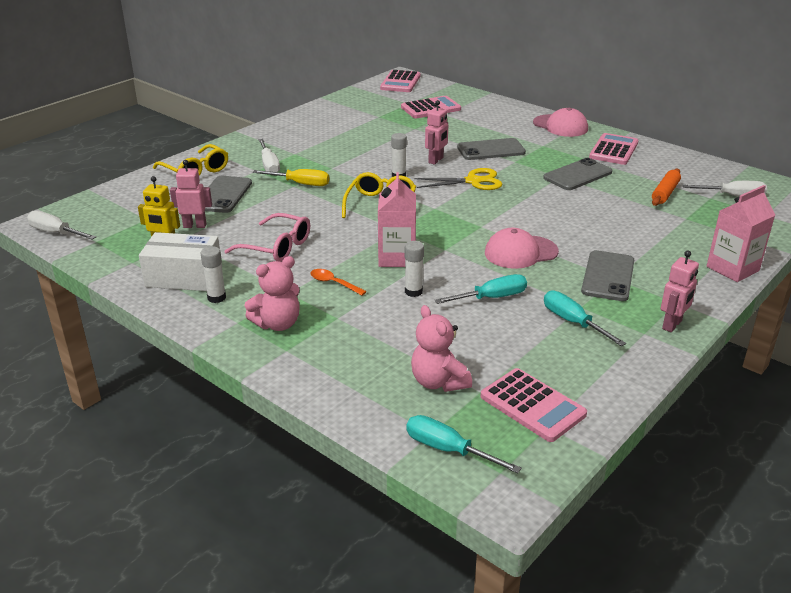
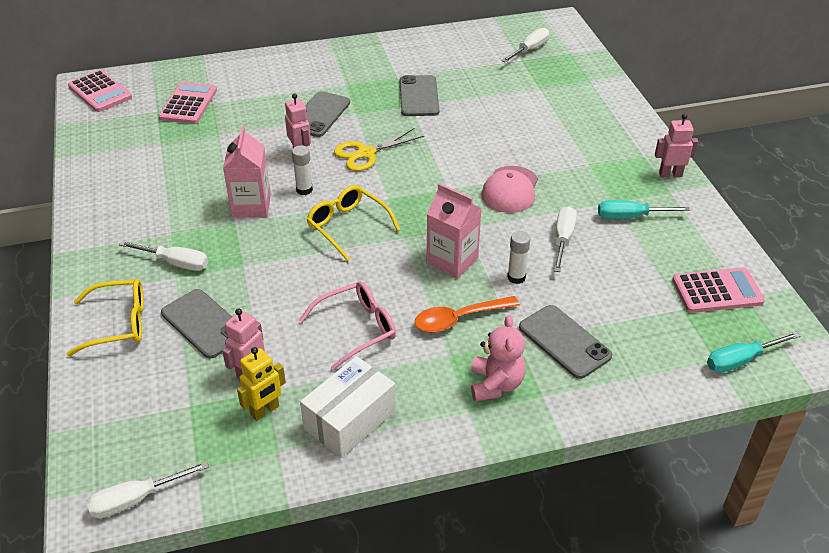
camera: 55 degrees left, 10 degrees up
(216, 298) = (413, 409): white glue stick -> none
(301, 184) = (245, 258): yellow screwdriver -> none
(333, 283) = (459, 319): orange spoon -> orange spoon, size x1.60
(438, 382) = (655, 325): pink teddy bear -> none
(473, 181) = (366, 153): yellow scissors -> yellow scissors turned 150 degrees counterclockwise
(492, 297) = (563, 239): turquoise screwdriver -> white screwdriver
(560, 126) = (322, 57): pink cap -> none
(608, 276) = (584, 167): grey phone -> grey phone (564, 341)
(613, 150) = (398, 57): pink calculator -> none
(665, 193) = (493, 74): orange rolling pin -> none
(672, 325) = (670, 174): pink robot -> pink robot turned 75 degrees counterclockwise
(732, 269) = (624, 108): pink carton -> pink carton (251, 206)

